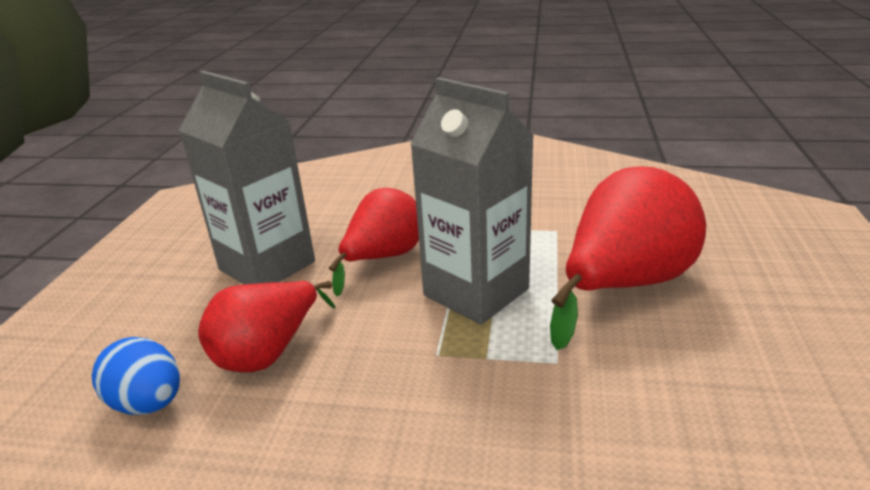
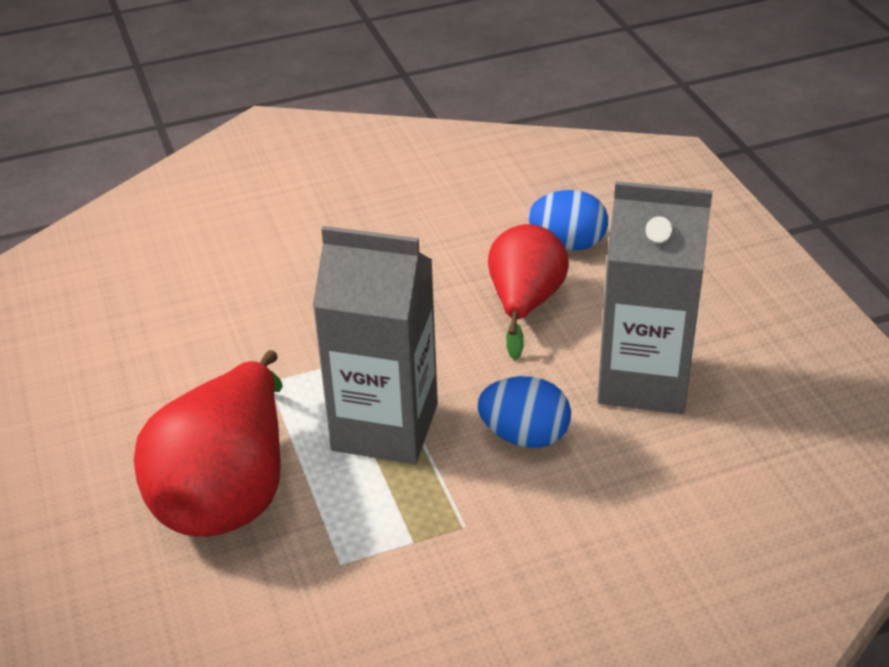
camera: 150 degrees right, 10 degrees up
(383, 258) = (524, 436): red pear -> blue egg

